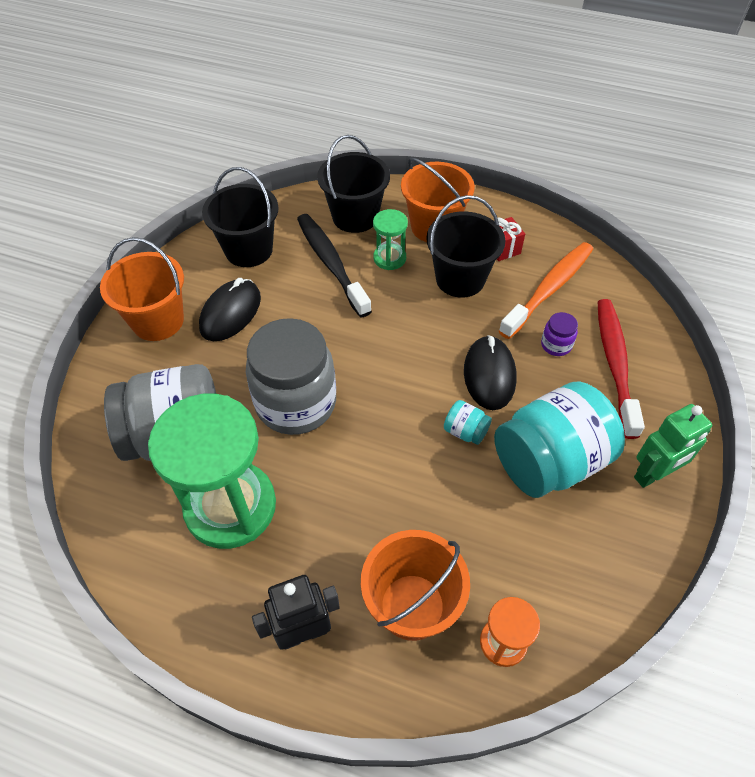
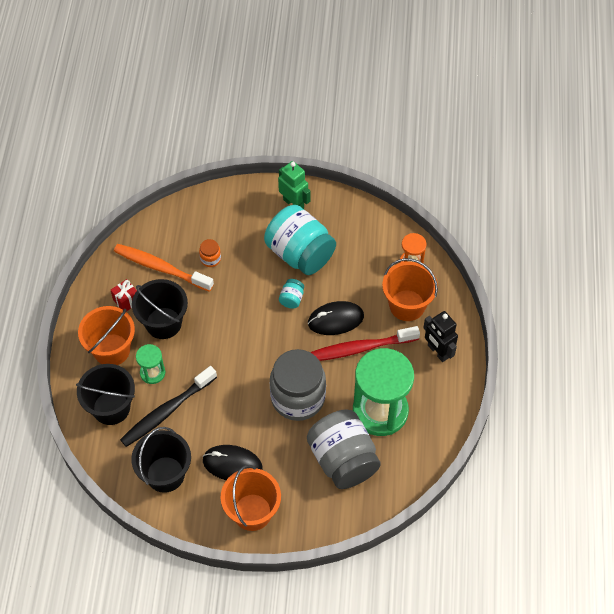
camera: 105 degrees left, 5 degrees up
(489, 375) = (245, 292): black mouse -> black mouse (335, 320)
(556, 345) = (210, 259): purple jar -> orange jar
(615, 364) = (218, 226): red toothbrush -> red toothbrush (360, 348)

